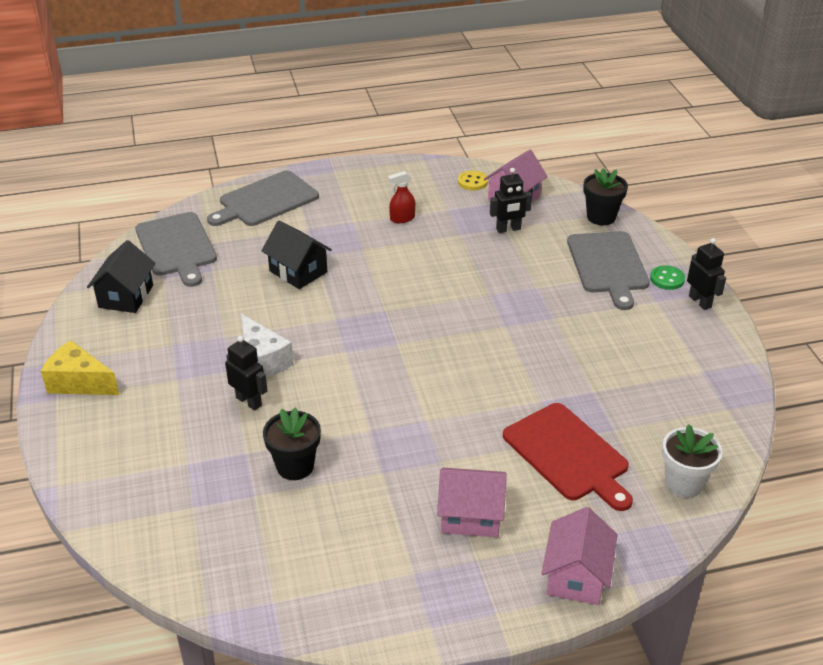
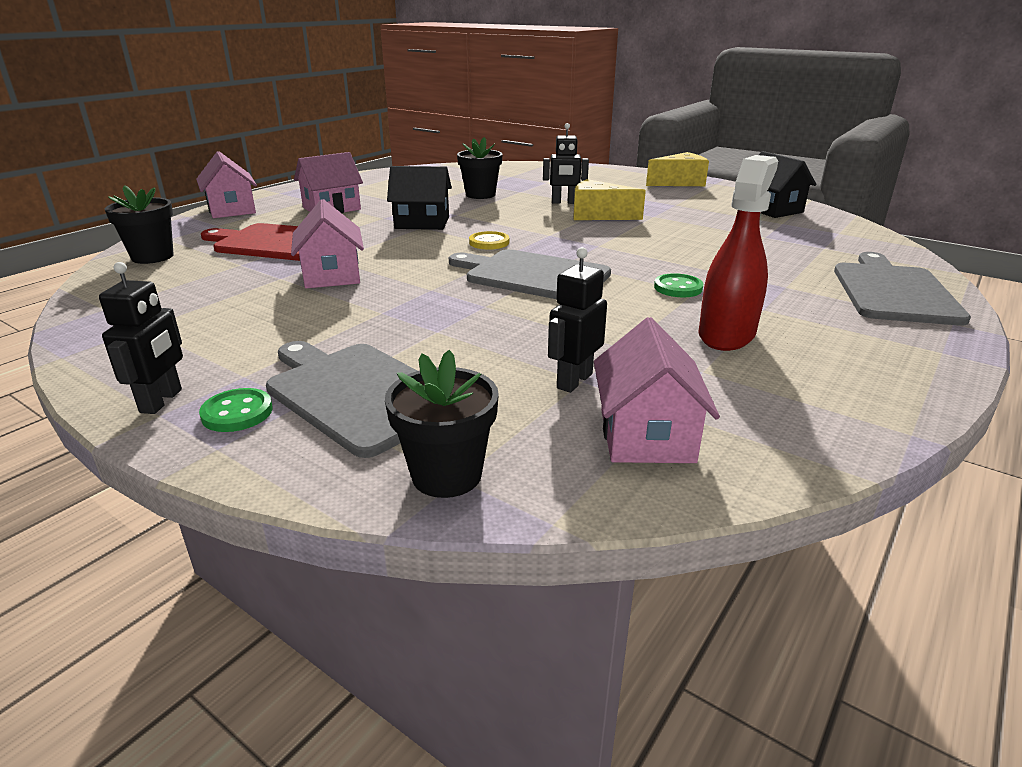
camera: 140 degrees right, 10 degrees down
(177, 247) = (834, 238): grey cutting board -> grey cutting board (532, 275)
(262, 361) = (598, 215): white cheese -> yellow cheese
(298, 271) = (702, 258): black house -> black house (422, 223)
(364, 256) = (678, 288): none -> green button
(402, 218) = (726, 334): red spray bottle -> red spray bottle, size x1.84
(472, 182) = (759, 432): yellow button -> yellow button (489, 242)
(556, 376) = (332, 275): none -> pink house
(684, 483) = (152, 257): white flower pot -> black flower pot
(700, 301) = (162, 401): black robot -> black robot turned 105 degrees counterclockwise

